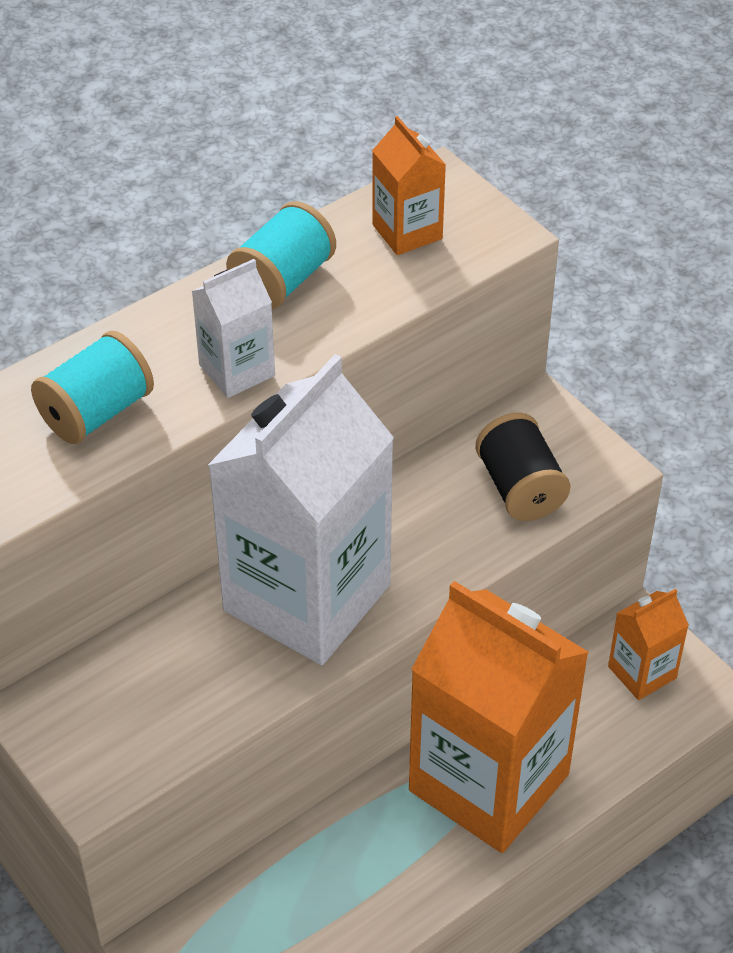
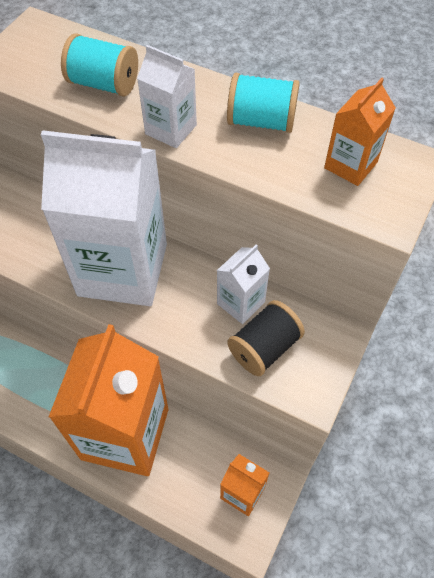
camera: 65 degrees right, 10 degrees up
(439, 486) = (241, 303): none -> white carton

